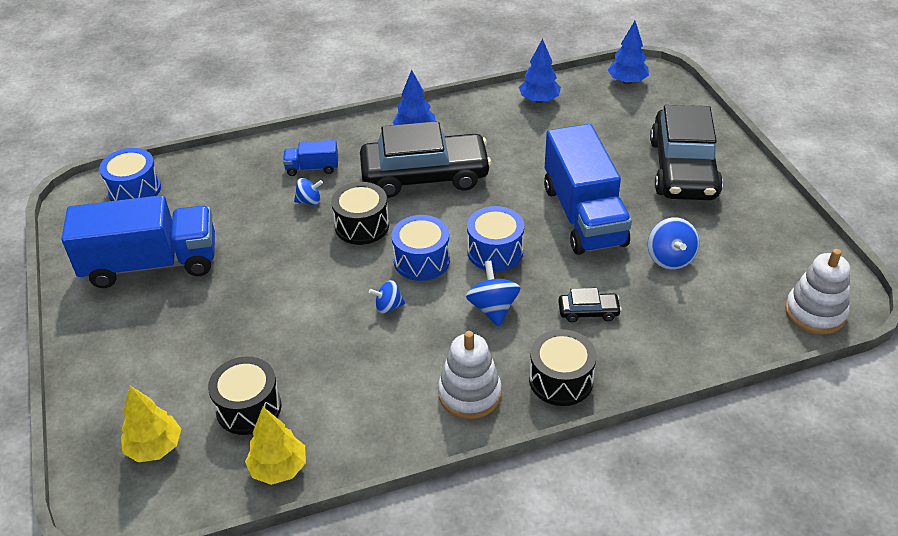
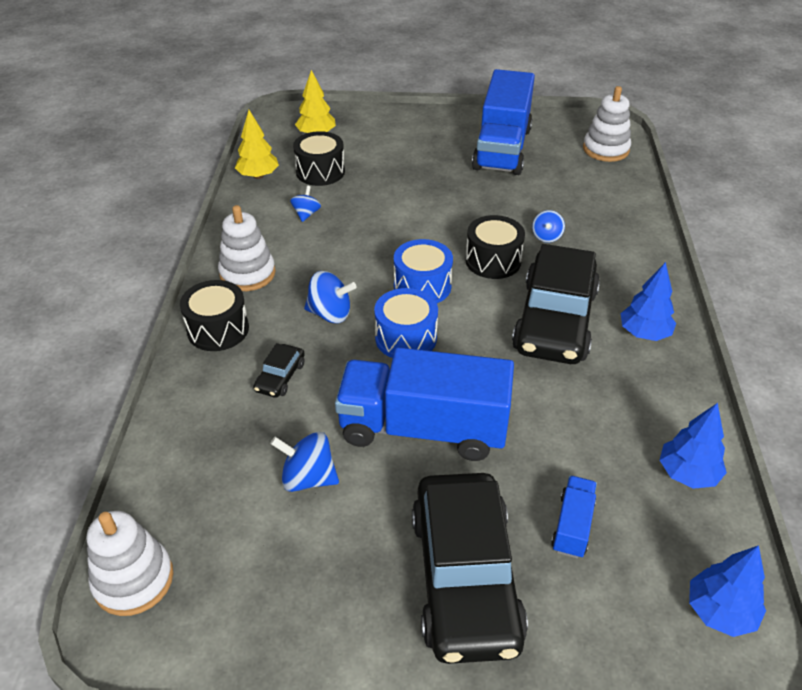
camera: 110 degrees right, 0 degrees up
(134, 190) = (605, 149): blue drum -> white stacking toy
(312, 168) = (600, 247): blue truck -> blue truck (572, 525)
(388, 307) = (375, 253): blue spinning top -> blue spinning top (306, 214)
(683, 169) = (464, 577): black car -> black car turned 120 degrees counterclockwise

